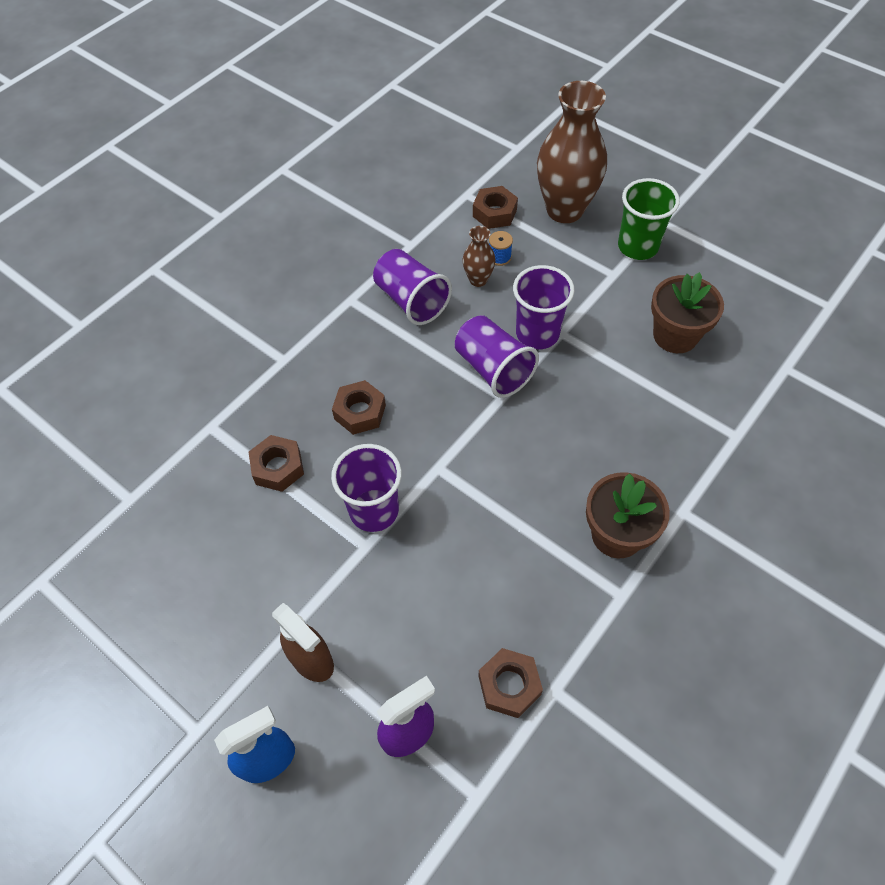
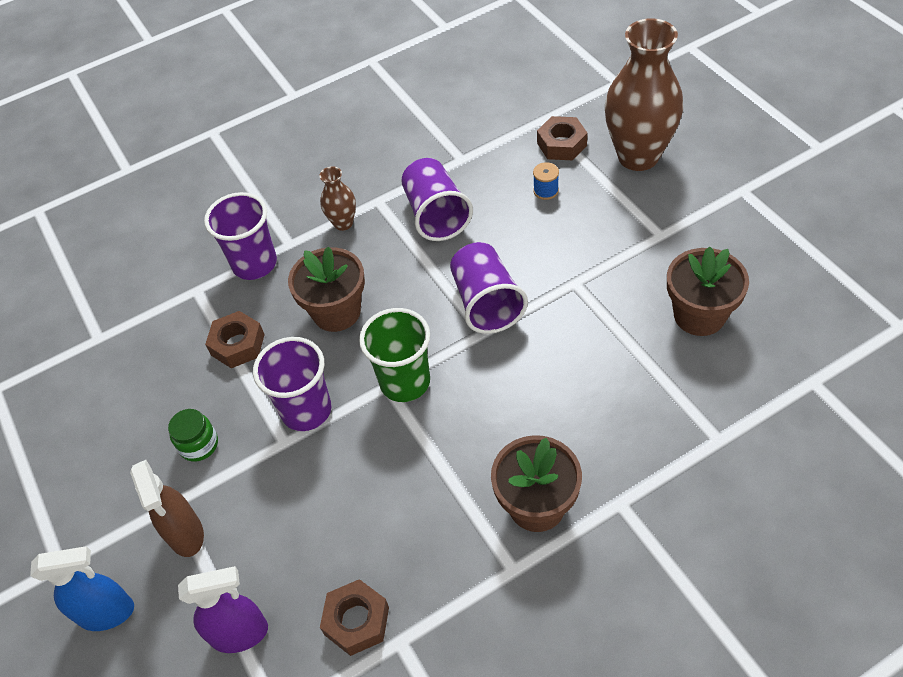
camera: 25 degrees right, 5 degrees down
(284, 572) = (199, 445): none -> green jar
(360, 412) = (336, 312): brown nut -> brown flower pot
(478, 280) = (513, 209): brown vase -> brown vase (343, 223)
(537, 334) = (549, 278): purple cup -> purple cup (254, 264)
(637, 247) = (701, 211): green cup -> green cup (405, 382)

